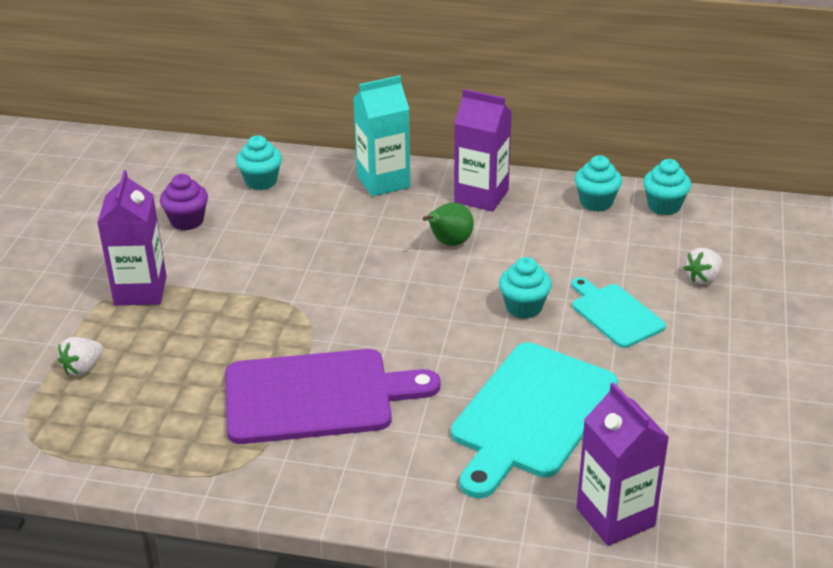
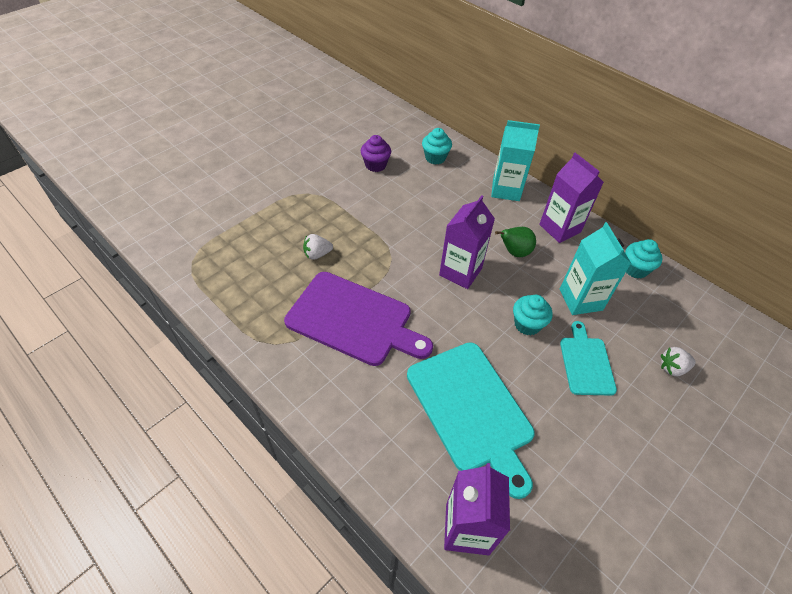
camera: 30 degrees right, 15 degrees up
(83, 368) = (251, 232): white strawberry -> white strawberry (317, 254)
(140, 290) = (317, 198): purple carton -> purple carton (460, 272)
(531, 414) = (471, 409): turquoise cutting board -> turquoise cutting board turned 90 degrees counterclockwise
(562, 257) = (580, 299): none -> turquoise carton
(664, 206) = (683, 295): turquoise cupcake -> none

